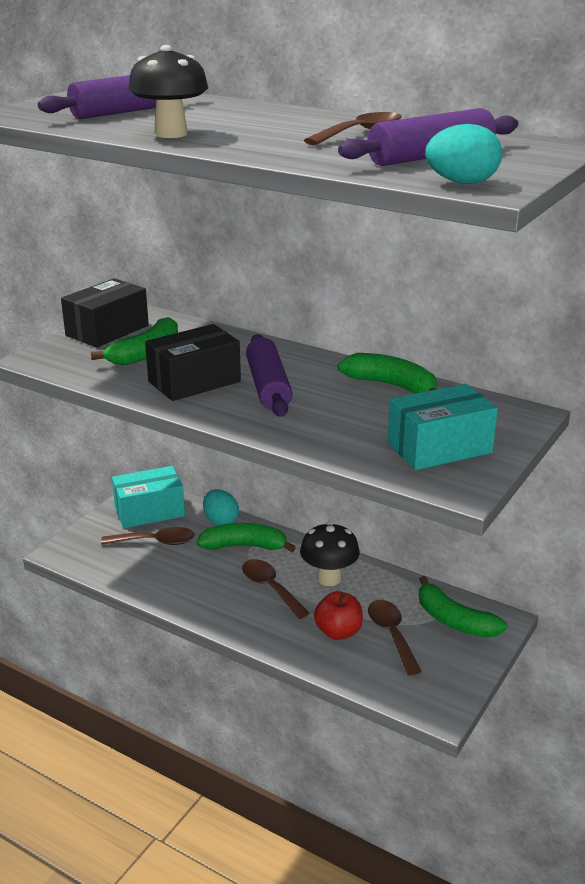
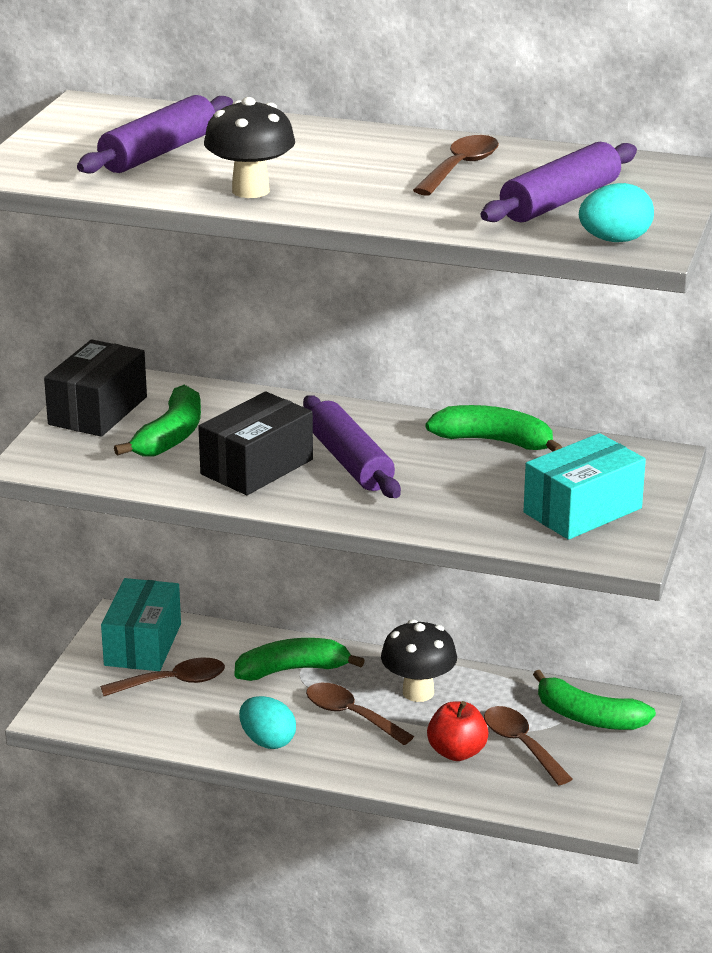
camera: 15 degrees left, 0 degrees up
(149, 511) = (143, 644): turquoise box -> turquoise box turned 45 degrees counterclockwise
(221, 521) = (245, 643): turquoise egg -> turquoise egg (267, 741)

